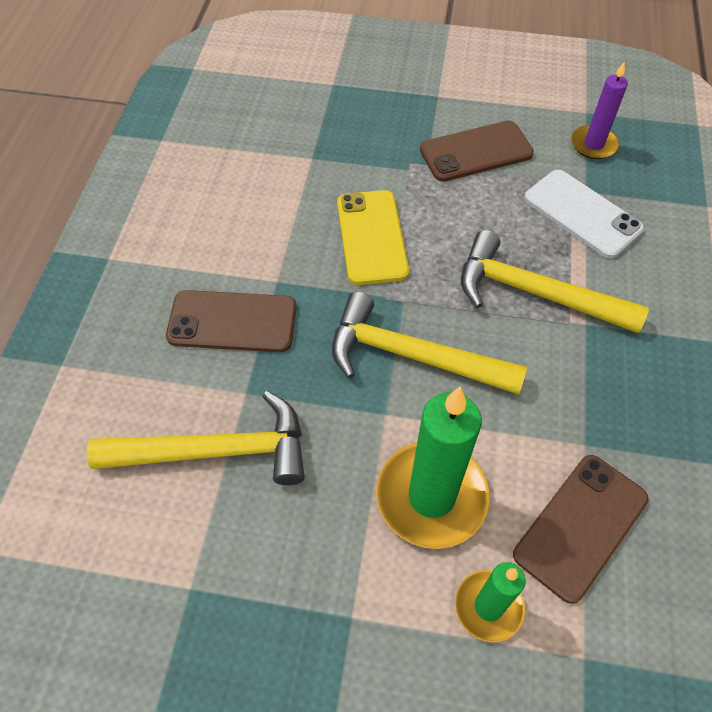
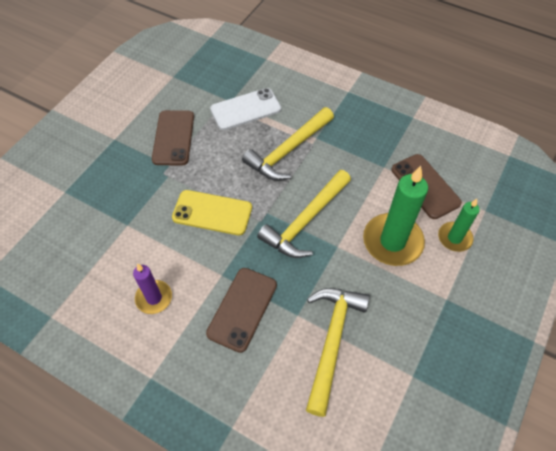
camera: 70 degrees left, 0 degrees up
(593, 144) = (199, 84): purple candle -> purple candle (154, 298)

